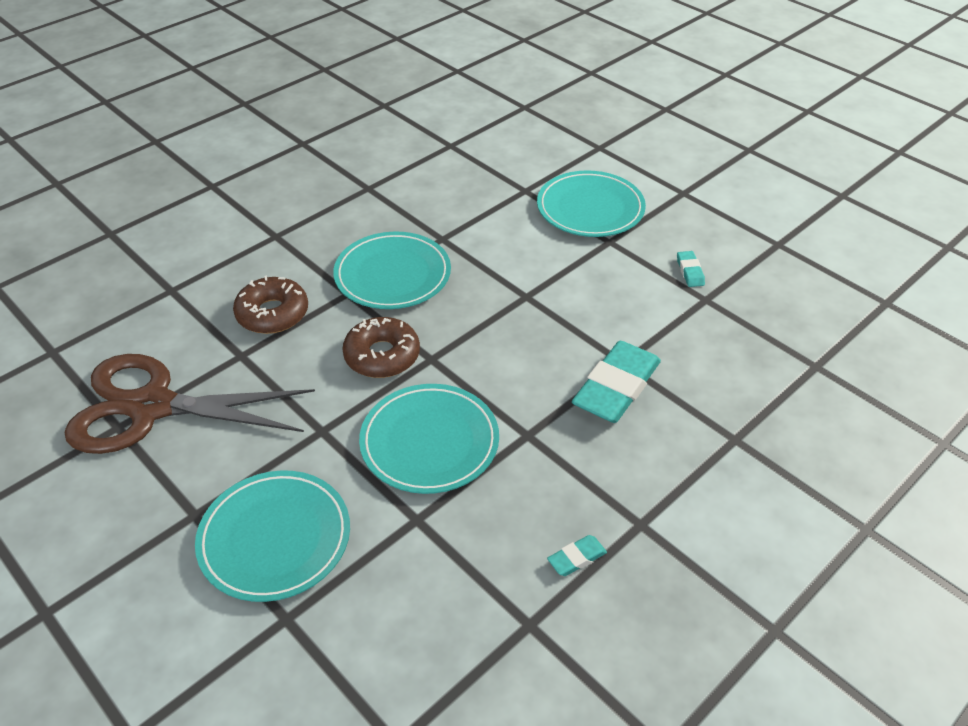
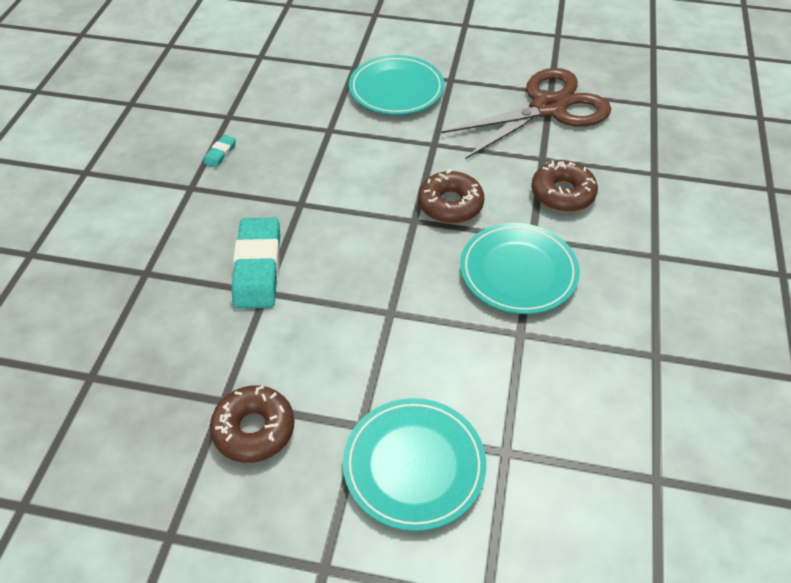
camera: 145 degrees right, 5 degrees up
(429, 442) = (360, 169): turquoise plate -> none
(690, 271) = (254, 429): turquoise eraser -> brown donut

